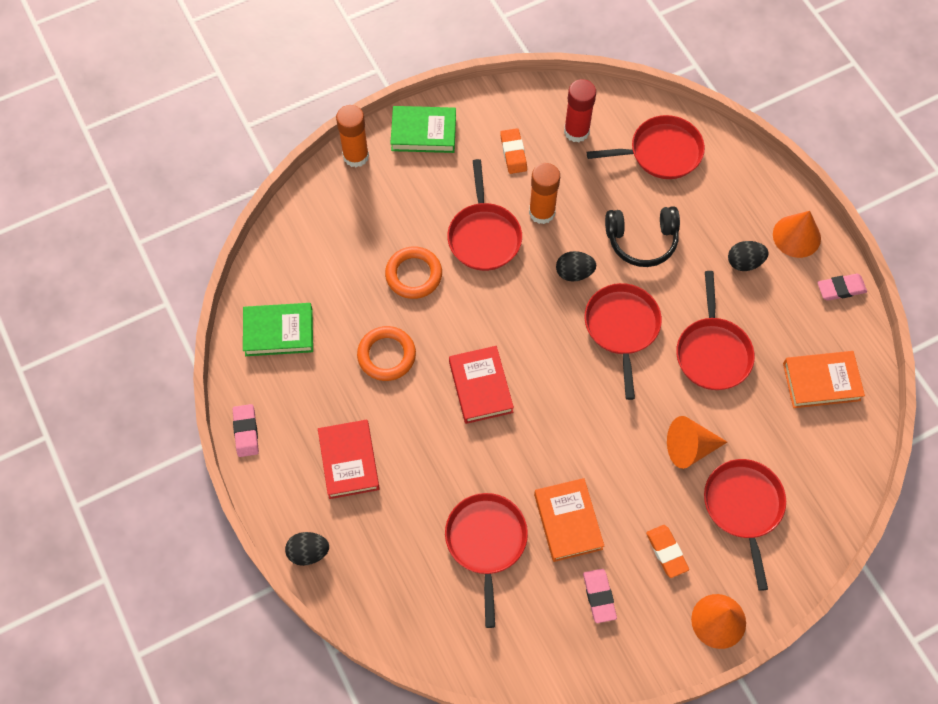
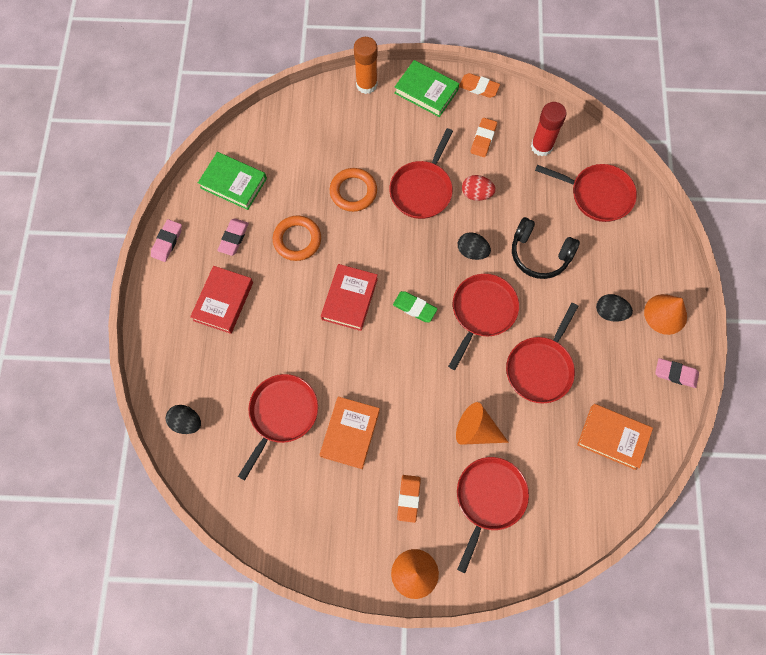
camera: 30 degrees right, 5 degrees up
(308, 552) = (155, 350): black egg -> black egg (186, 422)
(475, 102) = (479, 87): none -> orange eraser
(542, 212) = (476, 194): orange glue stick -> red egg
(552, 360) = (415, 308): none -> green eraser
(599, 596) = (337, 502): pink eraser -> pink eraser (233, 238)

